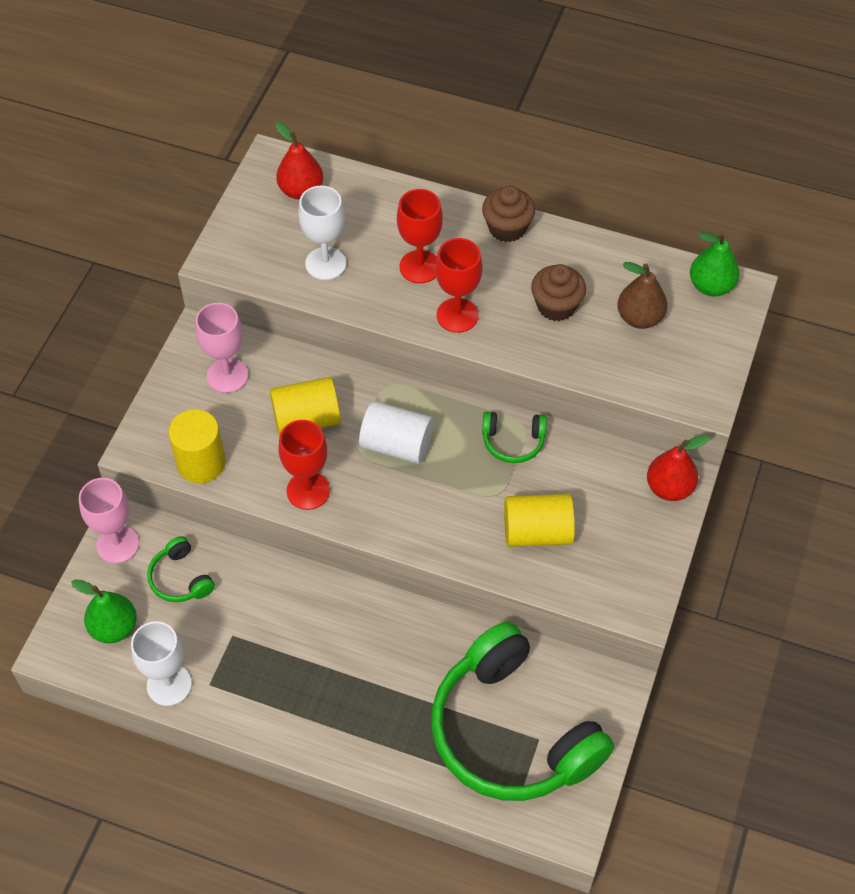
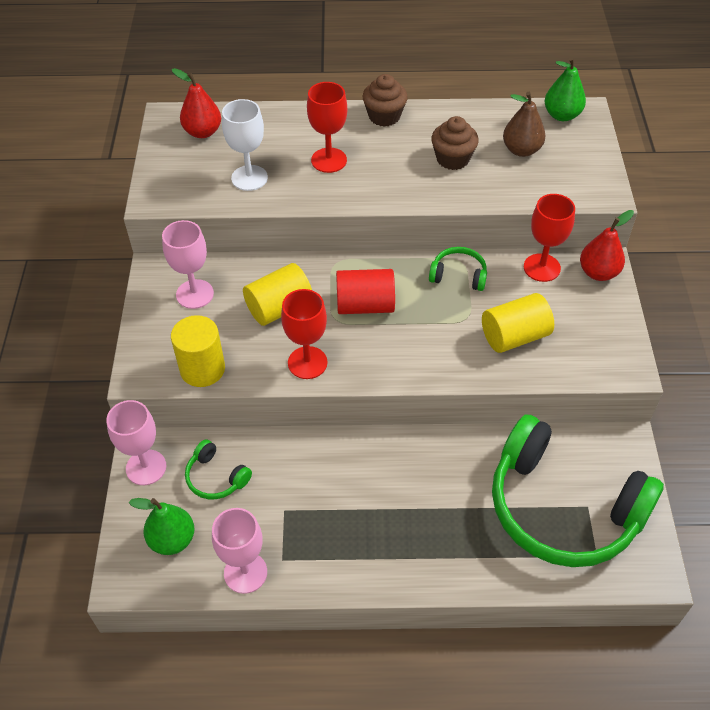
camera: 20 degrees left, 5 degrees down
(169, 685) = (245, 572): white goblet -> pink goblet
(396, 445) = (365, 305): white cylinder -> red cylinder
(457, 315) = (377, 186): red goblet -> red goblet (542, 267)
(513, 441) = (458, 275): green headphones -> green headphones turned 150 degrees counterclockwise

